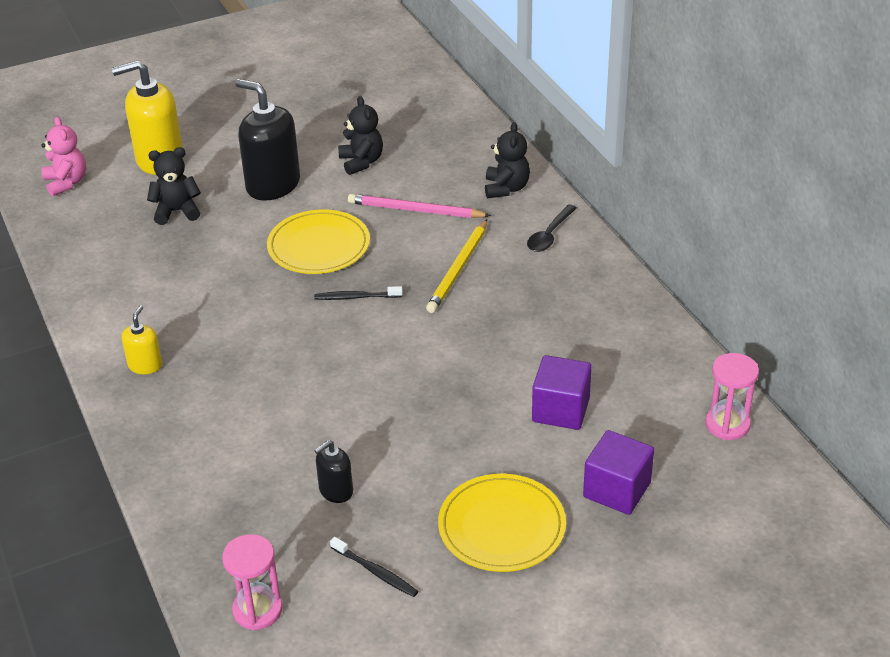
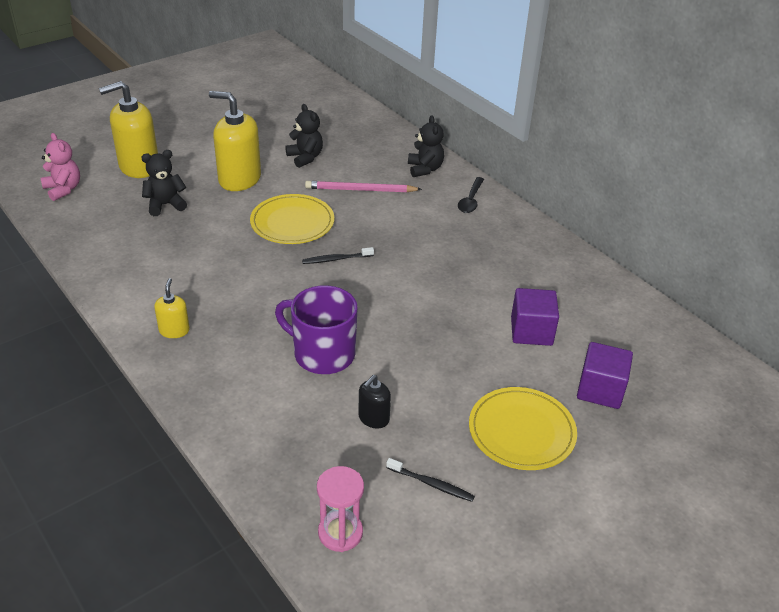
camera: 15 degrees left, 0 degrees up
(273, 185) = (239, 179): black soap dispenser -> yellow soap dispenser
(302, 410) = (322, 354): none -> purple mug
(458, 269) = (410, 231): yellow pencil -> none
(727, 424) = (661, 329): pink hourglass -> none

